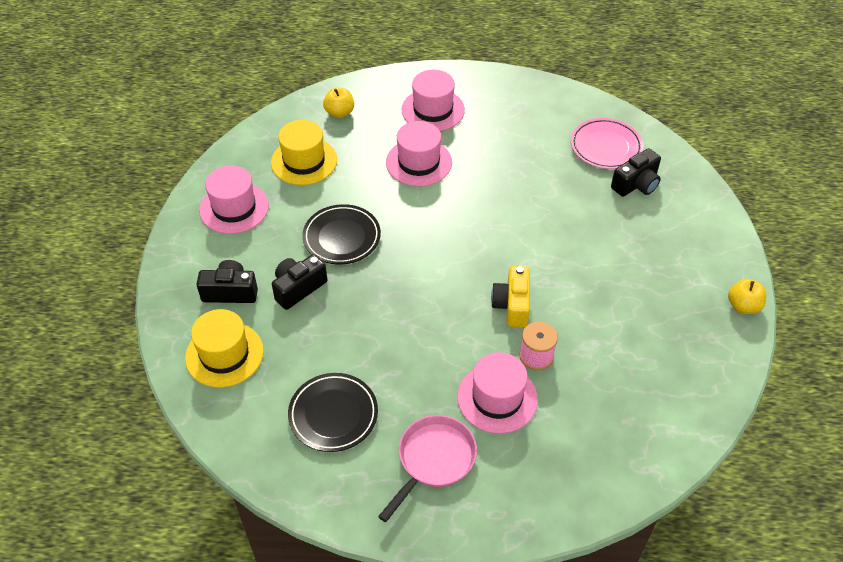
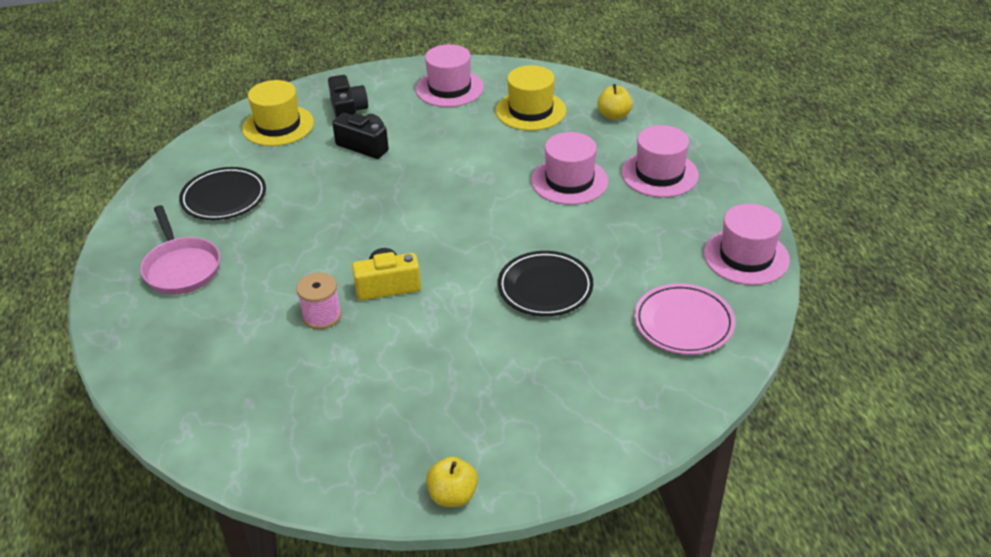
camera: 75 degrees right, 10 degrees down
(342, 237) = (438, 156): black plate -> black plate (545, 288)
(433, 460) = (181, 268): pink pan -> pink pan turned 45 degrees clockwise
(497, 398) = (261, 296): pink hat -> pink hat (746, 257)
(636, 184) = (629, 361): black camera -> none

